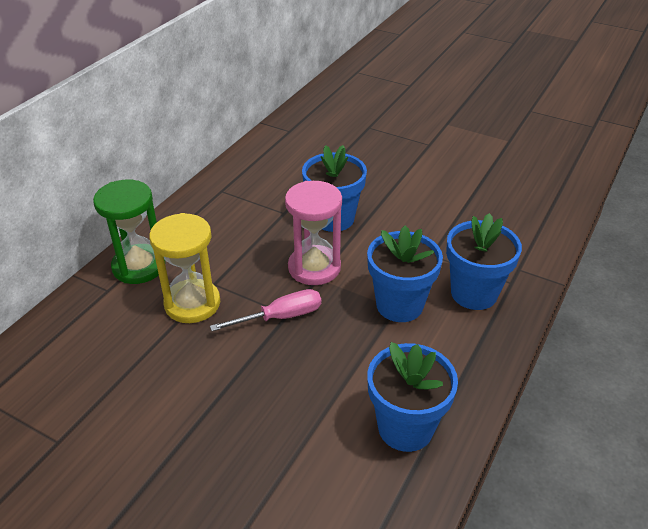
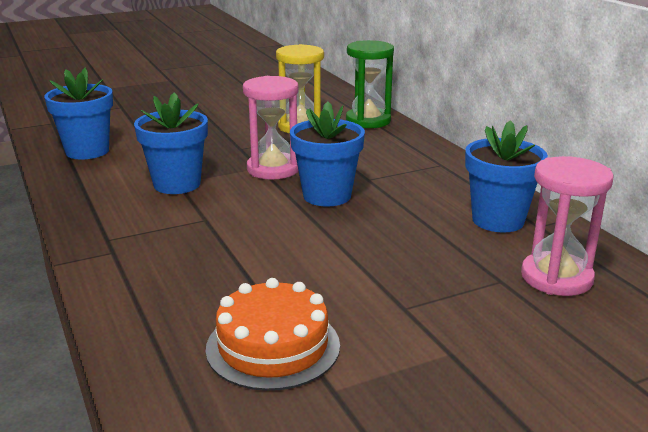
camera: 125 degrees right, 15 degrees down
(280, 317) = (241, 145): pink screwdriver -> none
(346, 114) = (556, 277): none -> pink hourglass
(474, 293) = (130, 217): blue flower pot -> blue flower pot (498, 220)
(507, 166) = (273, 346): none -> orange cake

